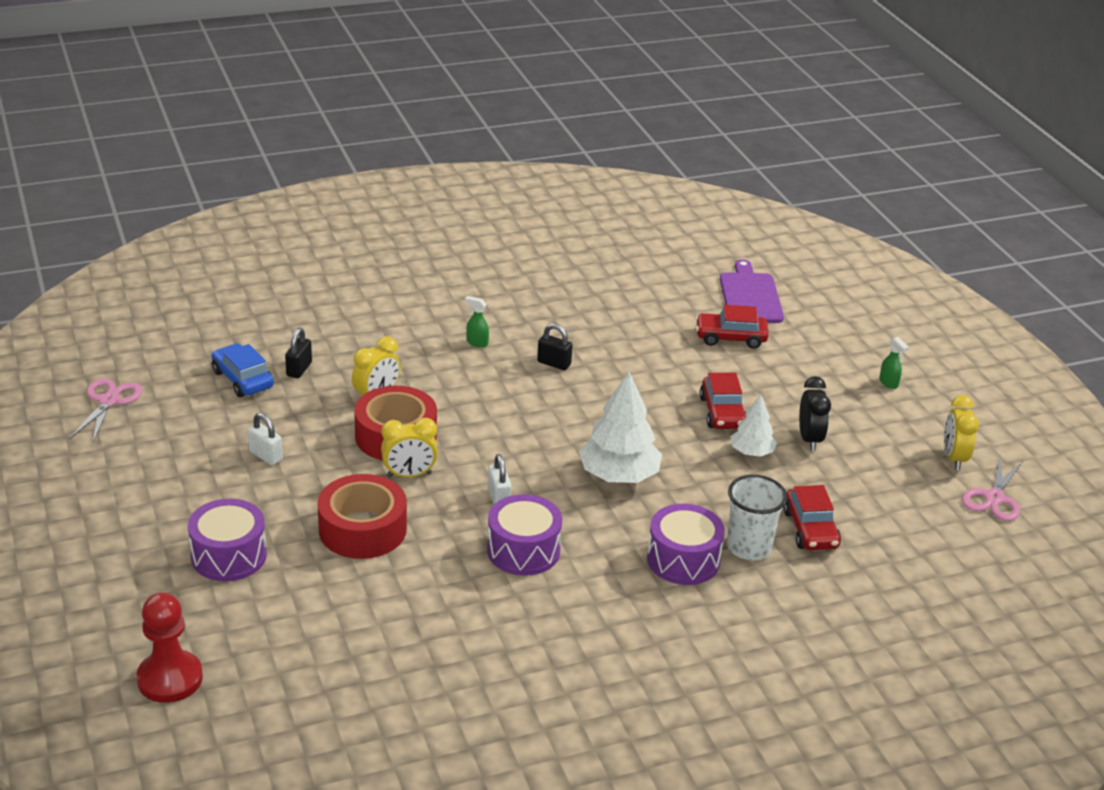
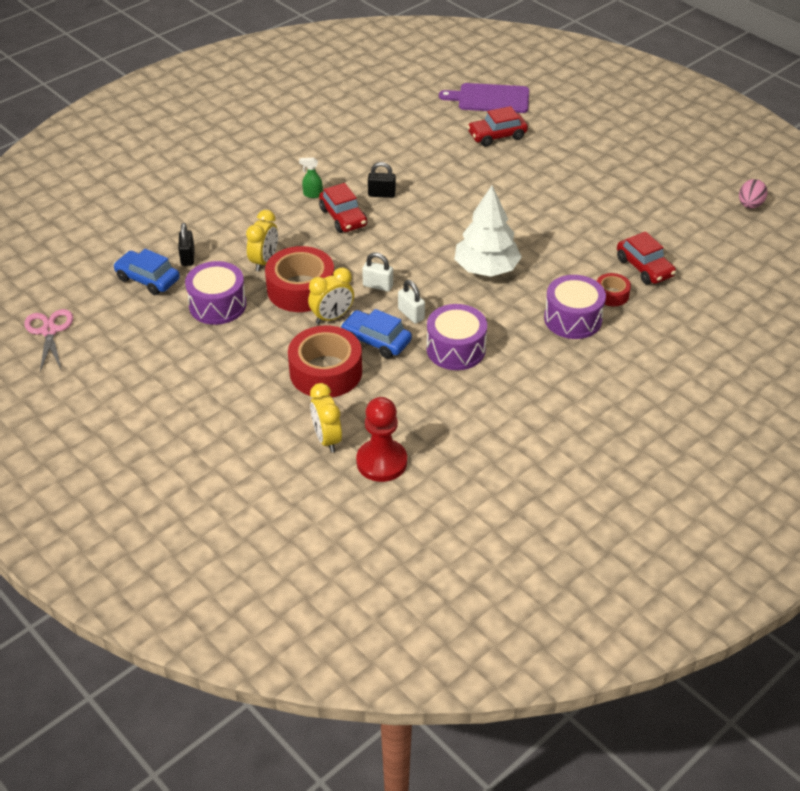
camera: 20 degrees left, 10 degrees up
(170, 679) = (259, 540): red pawn -> red pawn (381, 462)
(229, 556) = (237, 427): purple drum -> purple drum (217, 305)
(266, 456) = (210, 337): white padlock -> white padlock (378, 285)
(440, 514) = (376, 341): none -> blue car
(722, 412) = (528, 197): red car -> red car (343, 217)
(749, 547) = (611, 294): white cup -> red tape
(750, 296) = (490, 98): purple cutting board -> purple cutting board turned 60 degrees counterclockwise
(751, 452) = (568, 221): white tree -> none
(809, 439) = (601, 199): black clock -> none
(888, 383) = (628, 139): green spray bottle -> none
(954, 458) = (706, 183): yellow clock -> yellow clock (327, 439)
(994, 498) = (750, 205): pink scissors -> pink egg

